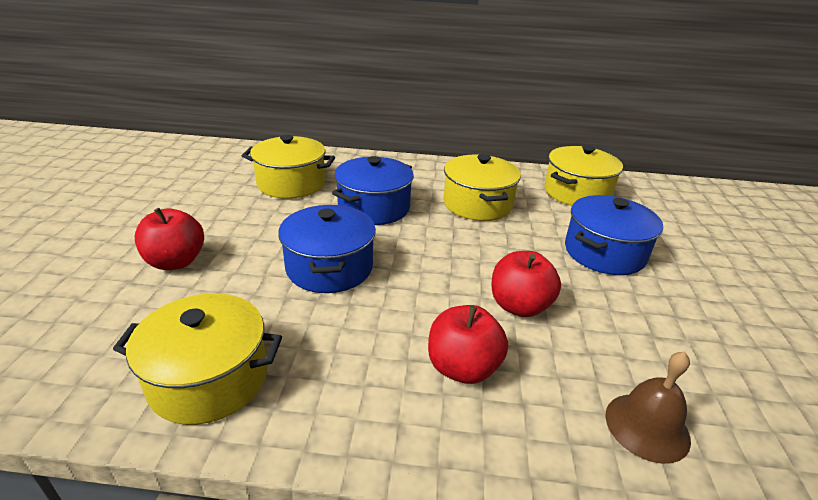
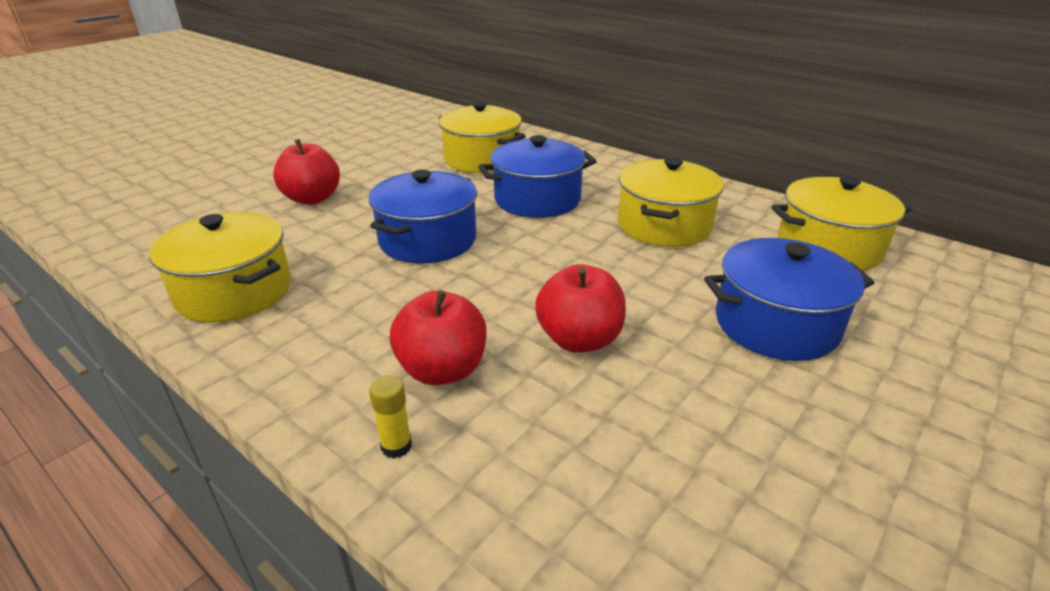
camera: 35 degrees right, 0 degrees up
(500, 440) = (396, 446): none -> yellow glue stick
(647, 426) = (574, 519): brown bell -> none

